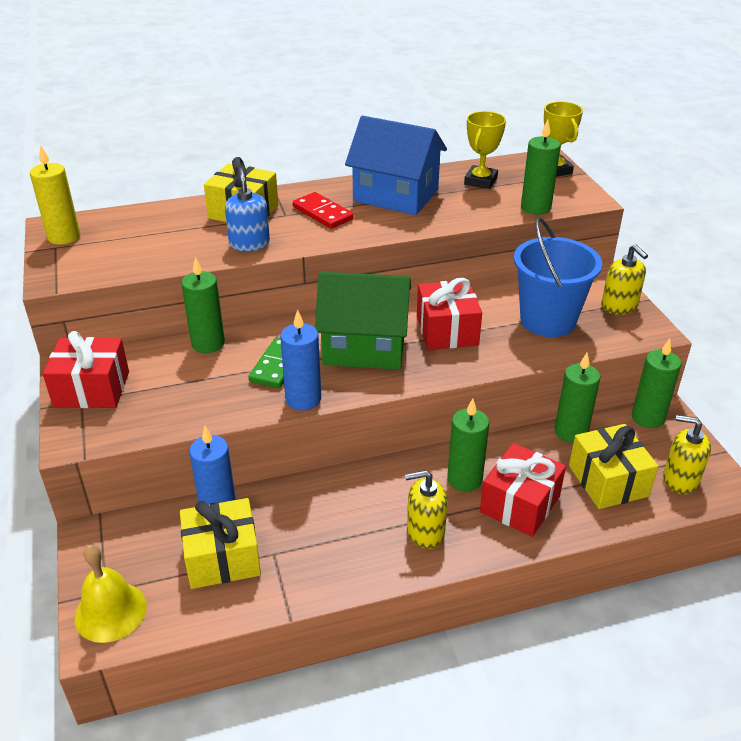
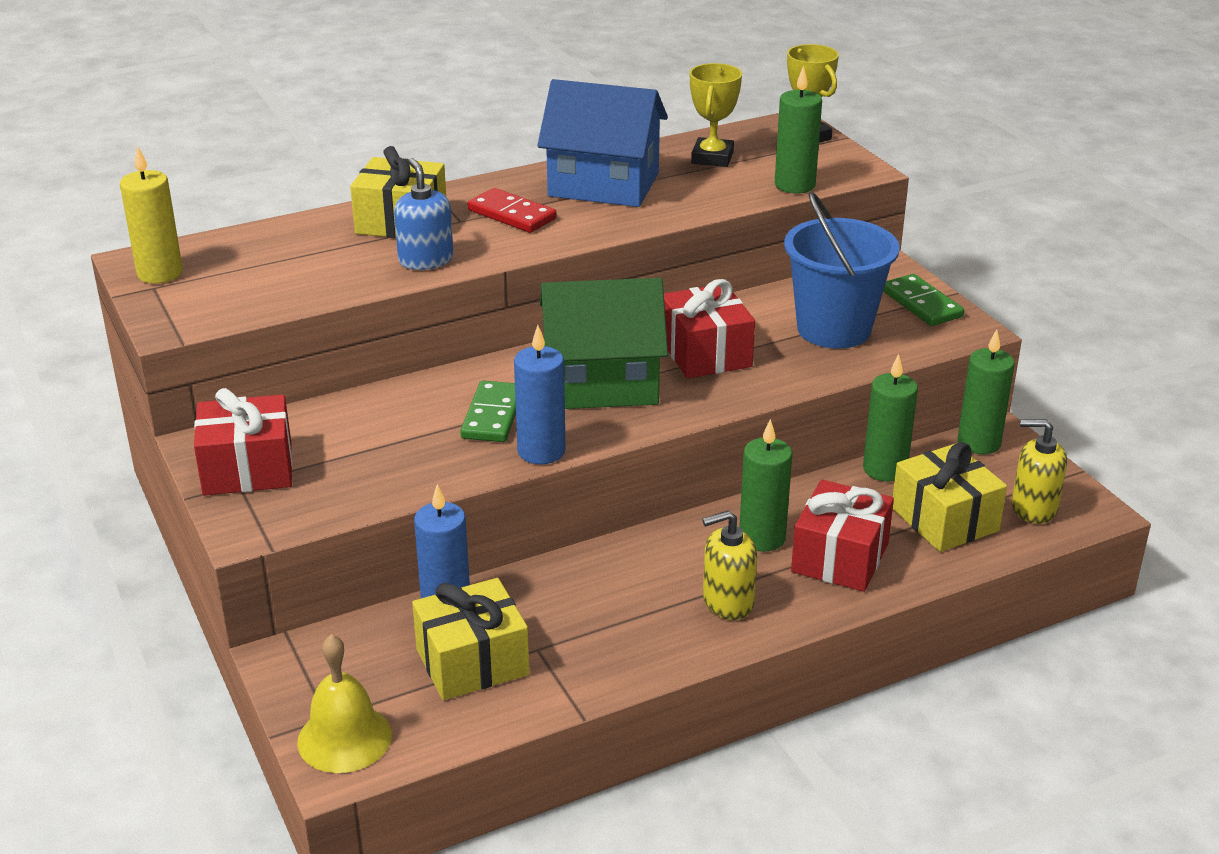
camera: 10 degrees left, 5 degrees down
(208, 343) = (387, 399): green candle -> none
(619, 306) = (921, 304): yellow soap dispenser -> green domino

